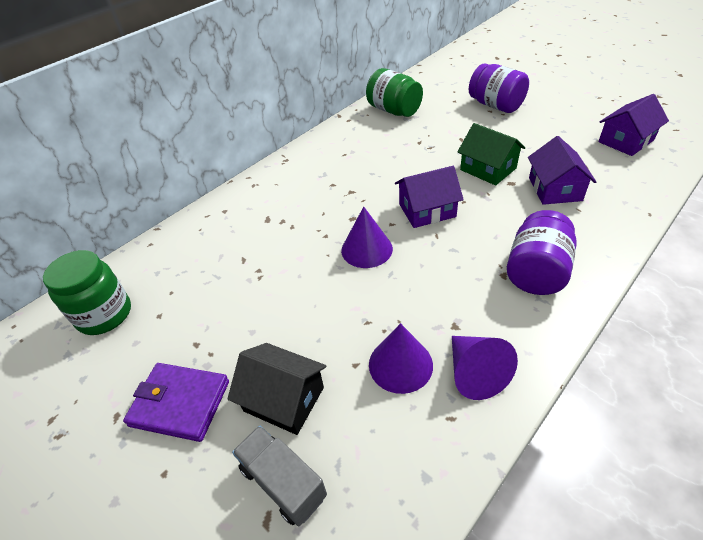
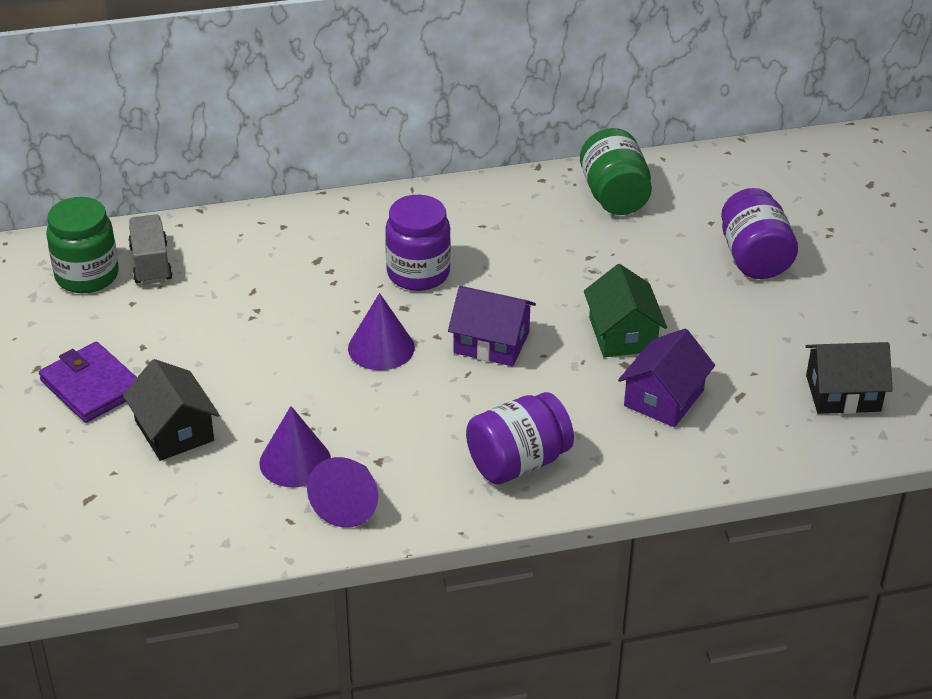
camera: 30 degrees right, 5 degrees down
(283, 482) = (120, 484): grey truck -> grey truck (151, 264)
(338, 195) = (418, 273): none -> purple jar
(626, 141) = (843, 393): purple house -> black house

